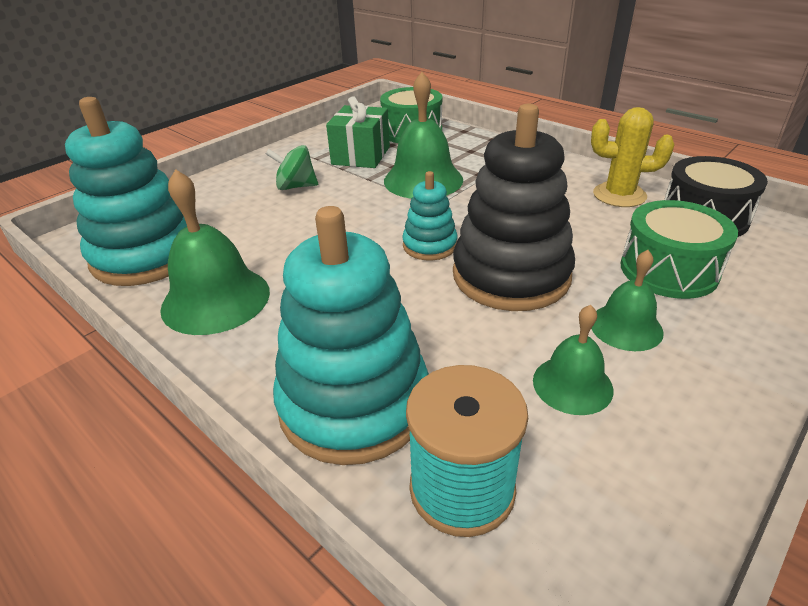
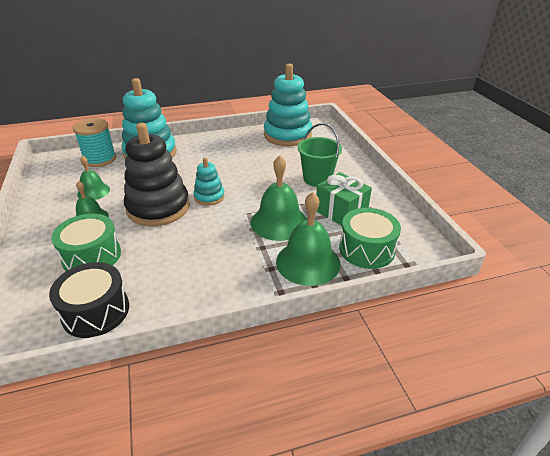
camera: 120 degrees right, 0 degrees up
(216, 299) = (237, 143): green bell -> green bell (308, 262)
(296, 186) = (317, 179): green spinning top -> green bucket
(619, 195) = (164, 292): yellow cactus -> none

